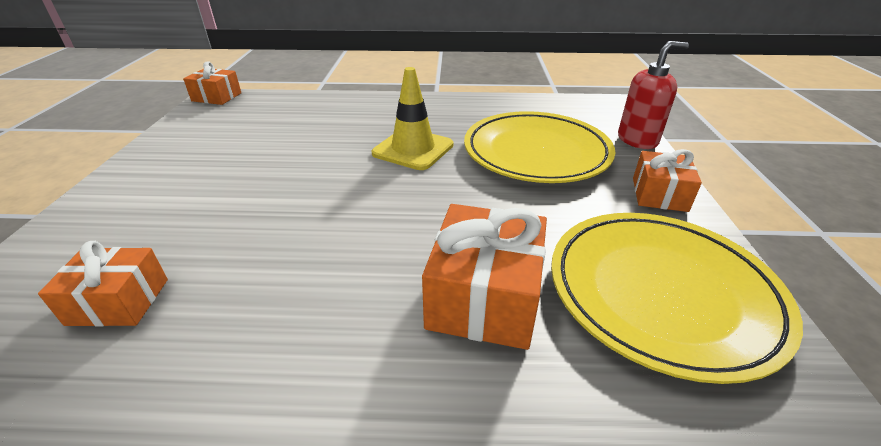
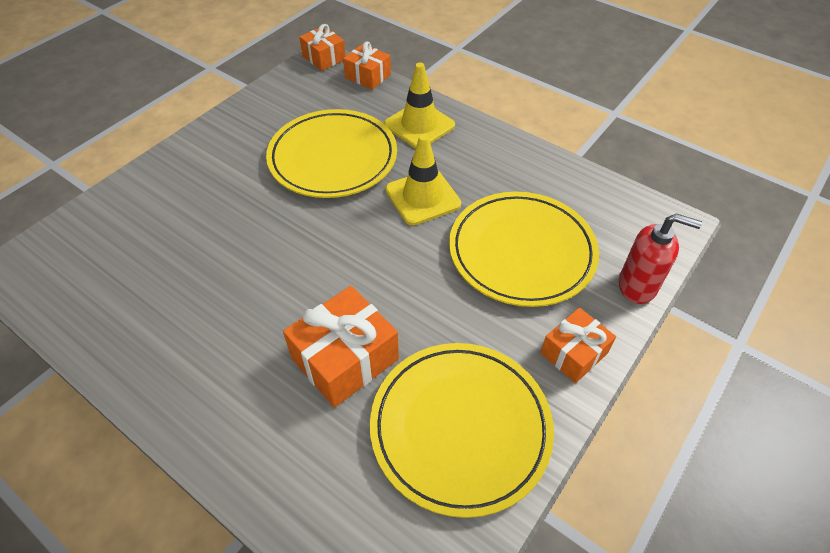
camera: 35 degrees right, 15 degrees up
(118, 301) = (160, 243): orange gift -> orange gift (368, 76)
(294, 153) = (333, 158): none -> yellow plate
(357, 110) = (419, 125): none -> yellow traffic cone

